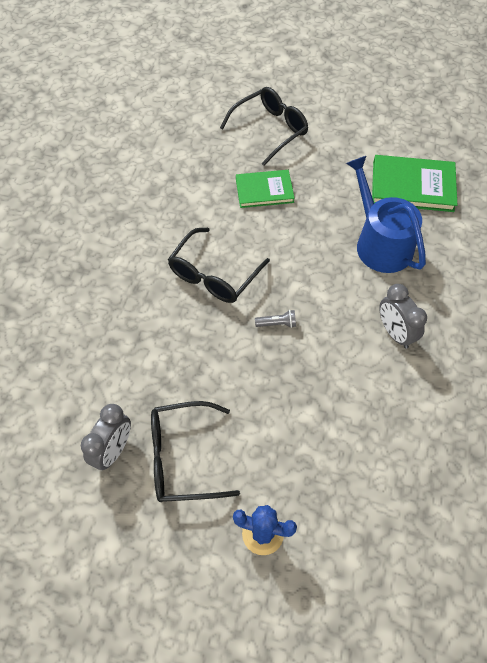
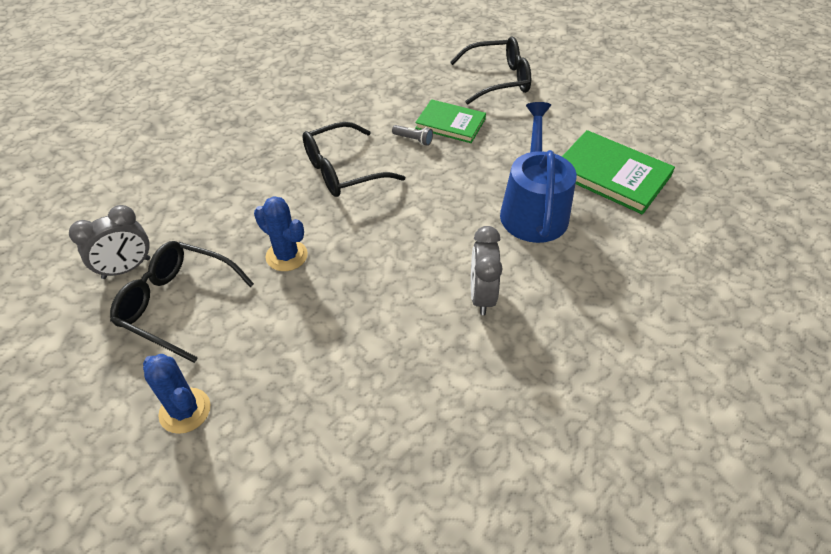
camera: 30 degrees right, 10 degrees down
(232, 373) = (286, 256): none -> blue cactus
(277, 323) = (366, 234): grey flashlight -> grey flashlight (413, 140)

